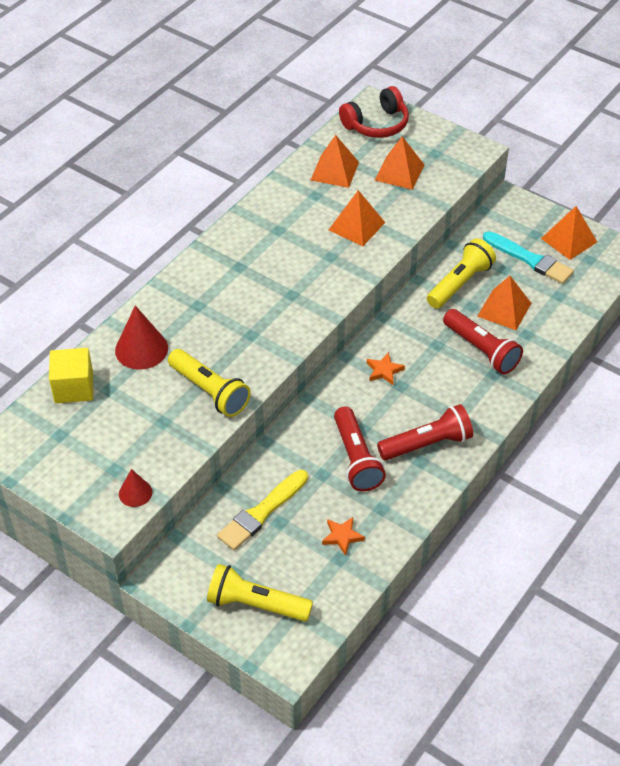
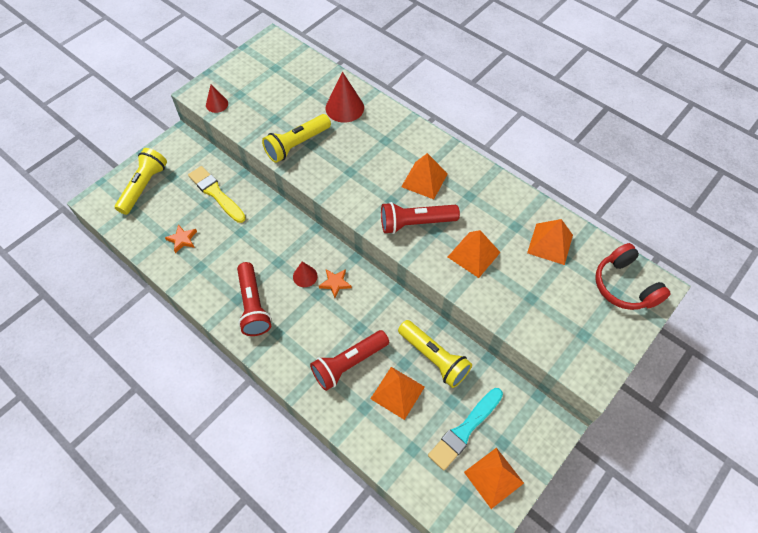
camera: 95 degrees right, 10 degrees up
(74, 387) = (314, 73): yellow cube -> none
(356, 458) = (250, 255): red flashlight -> red flashlight (416, 223)
(379, 400) = (305, 276): none -> red cone
(399, 172) = (551, 298): orange pyramid -> orange pyramid (424, 180)

